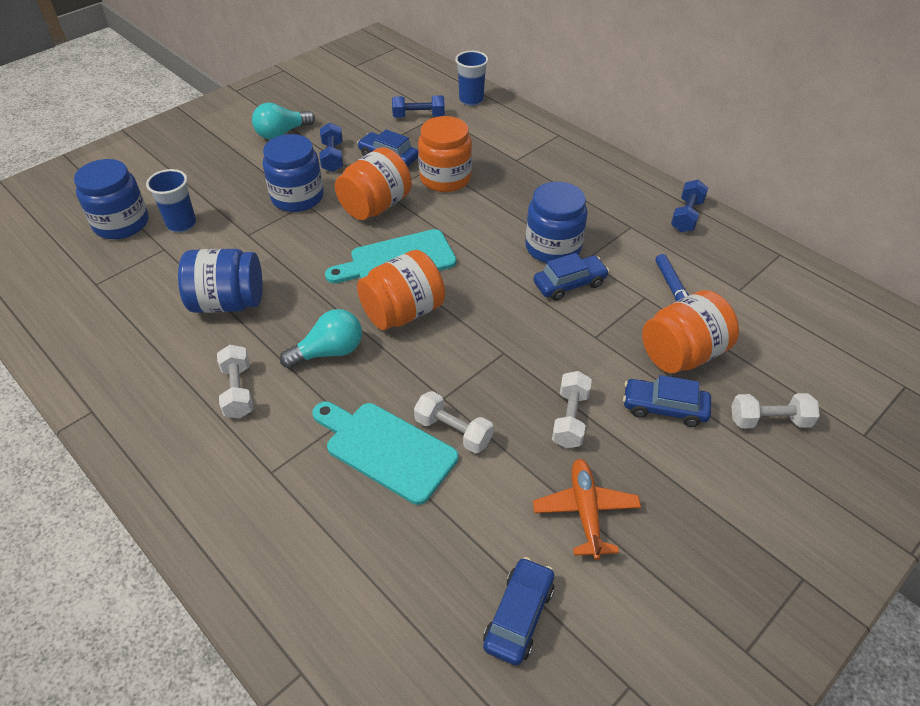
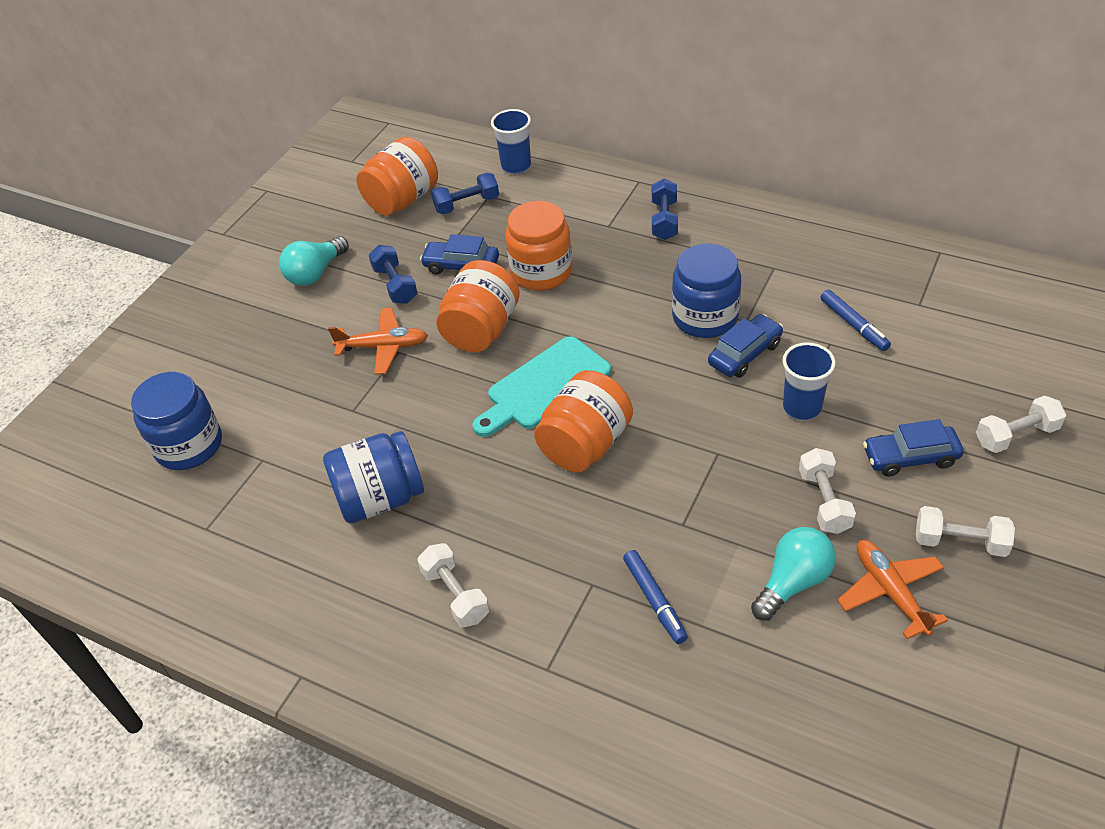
camera: 15 degrees left, 0 degrees up
(181, 224) = (264, 423): blue cup -> blue cup (802, 407)
(297, 197) = (383, 347): blue jar -> orange plane
(329, 352) = (530, 516): turquoise light bulb -> turquoise light bulb (793, 582)
(386, 449) = (654, 600): turquoise cutting board -> blue marker
(453, 431) = (713, 556): white dumbbell -> white dumbbell (960, 542)
(519, 616) = (882, 719): blue car -> none
(682, 354) = (899, 394): orange jar -> orange jar (402, 200)
(686, 216) = (825, 237): blue dumbbell -> blue dumbbell (664, 220)

